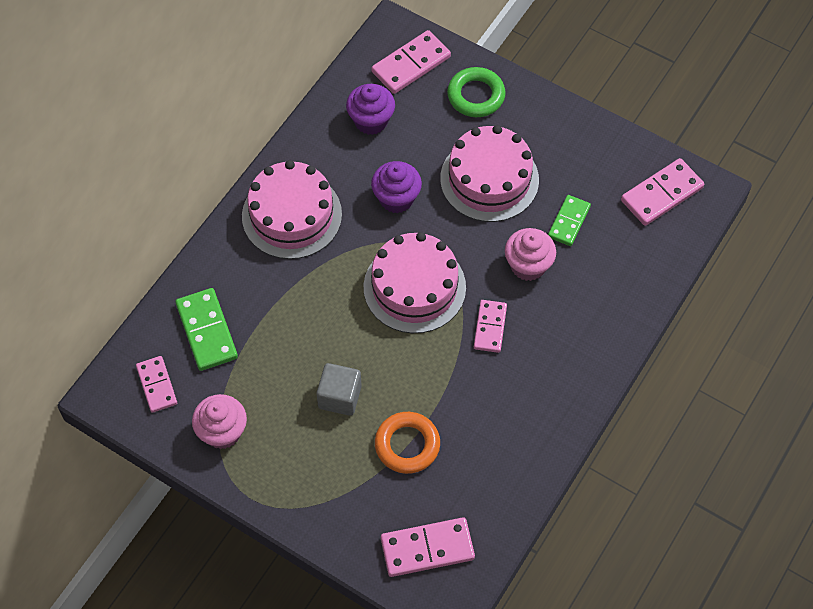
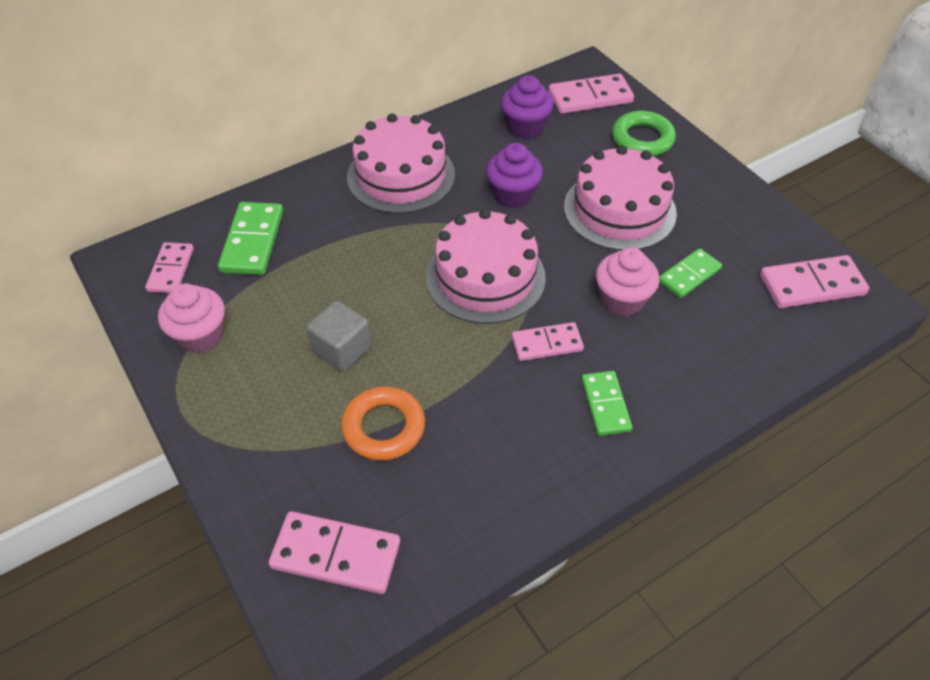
camera: 25 degrees right, 10 degrees down
(490, 327) = (547, 344): pink domino -> pink domino turned 45 degrees clockwise
(555, 360) = (605, 405): none -> green domino

